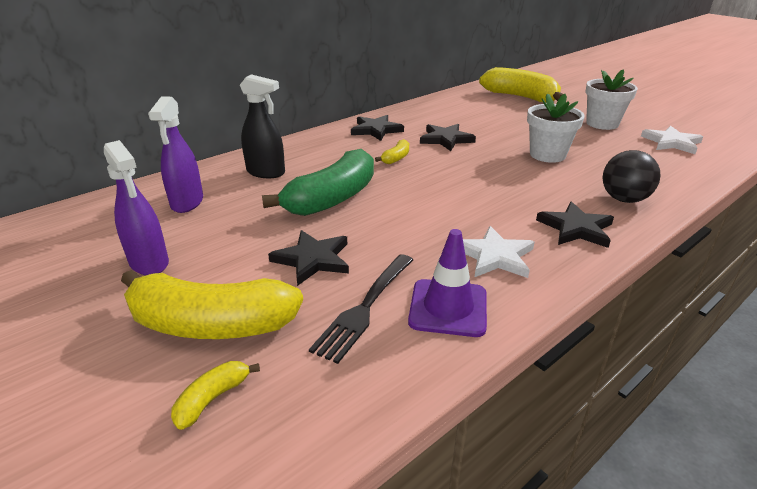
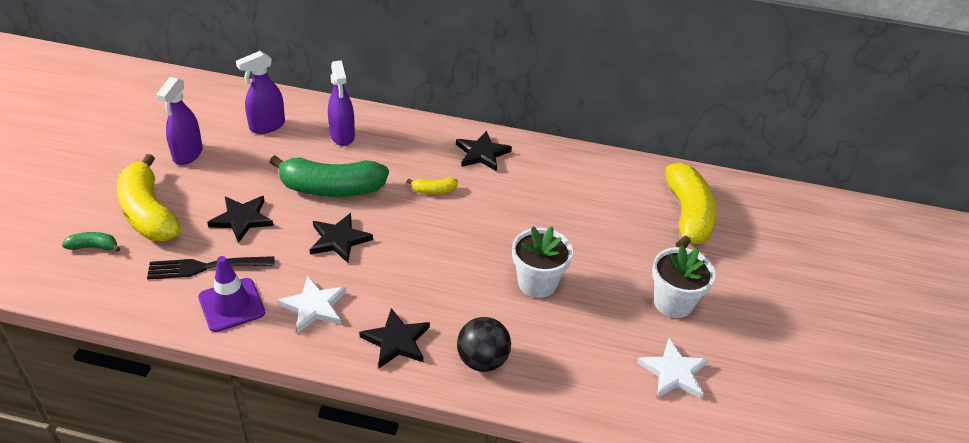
camera: 50 degrees right, 10 degrees up
(212, 399) = (93, 247): yellow banana -> green banana
(266, 172) = (342, 136): black spray bottle -> purple spray bottle
(446, 139) = (506, 204): black star -> black star (339, 240)

